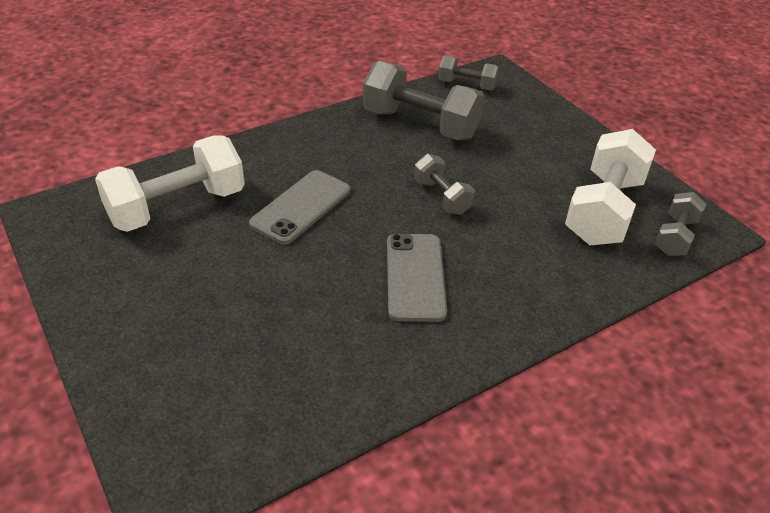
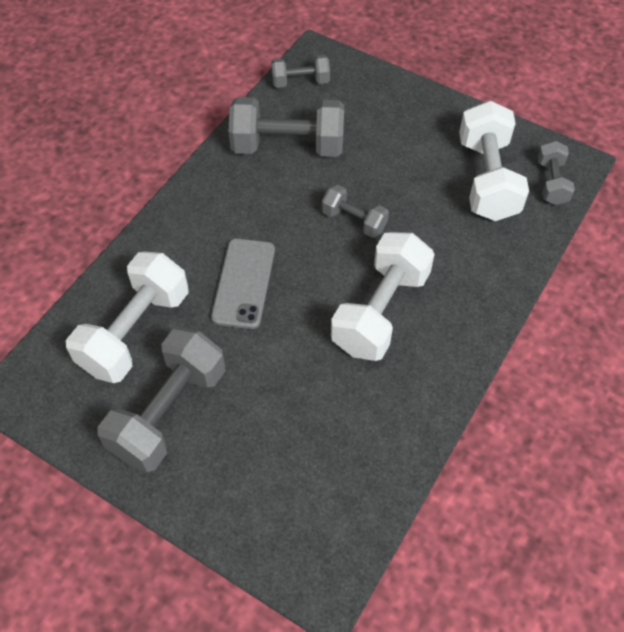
camera: 25 degrees left, 15 degrees up
(152, 277) = (169, 412): none -> grey dumbbell
(415, 277) = (380, 311): grey phone -> white dumbbell

